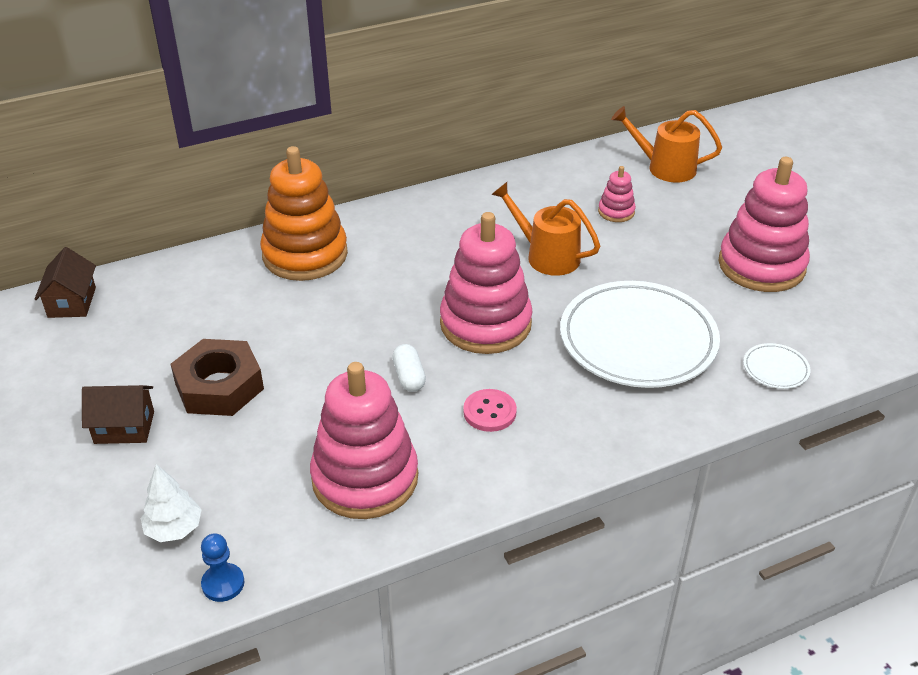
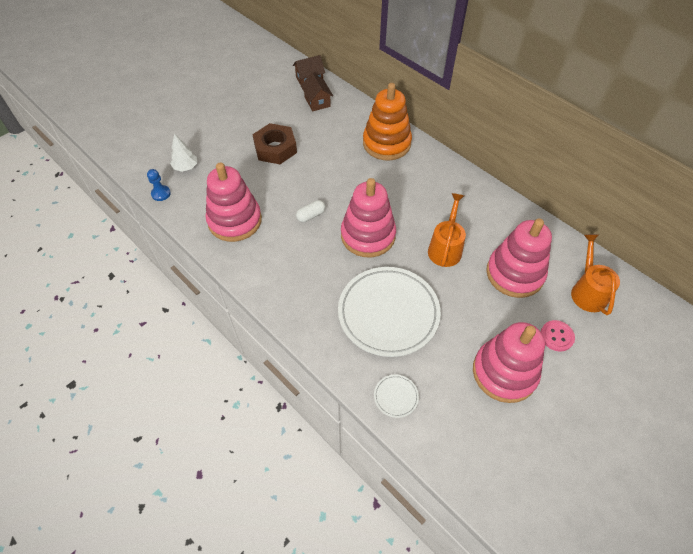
camera: 70 degrees right, 15 degrees up
(124, 427) = (238, 129): brown house -> brown house (317, 102)
(489, 412) = (298, 257): pink button -> pink button (556, 336)
(616, 212) = (514, 274): pink stacking toy -> pink stacking toy, size x2.21

